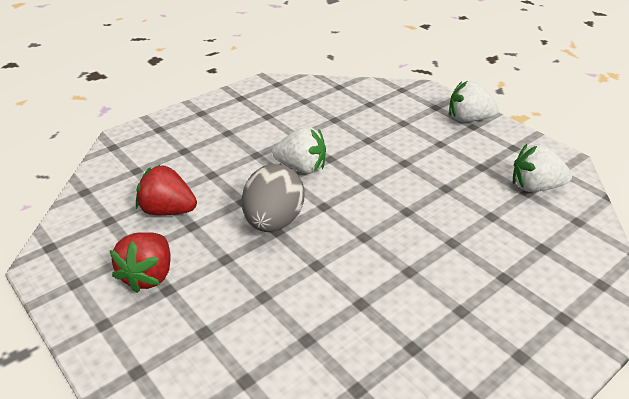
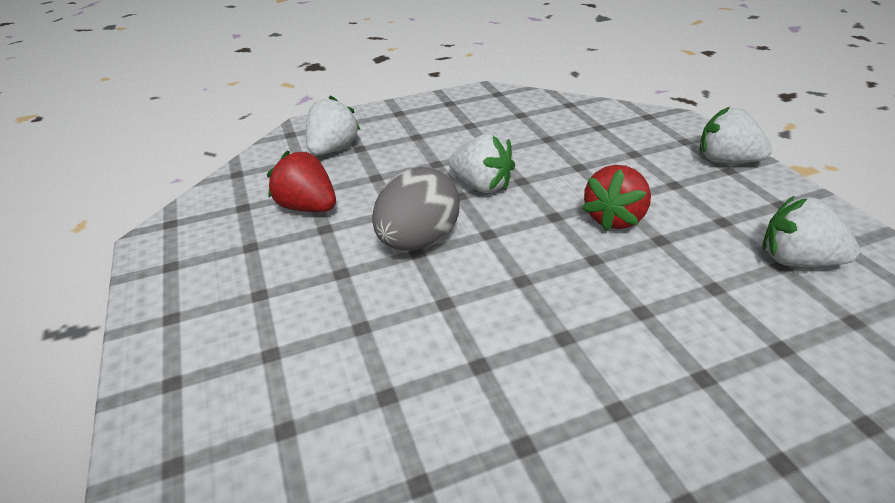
camera: 20 degrees right, 0 degrees up
(149, 276) = (248, 274): red strawberry -> red strawberry (614, 218)
(161, 155) = (333, 149): none -> white strawberry

